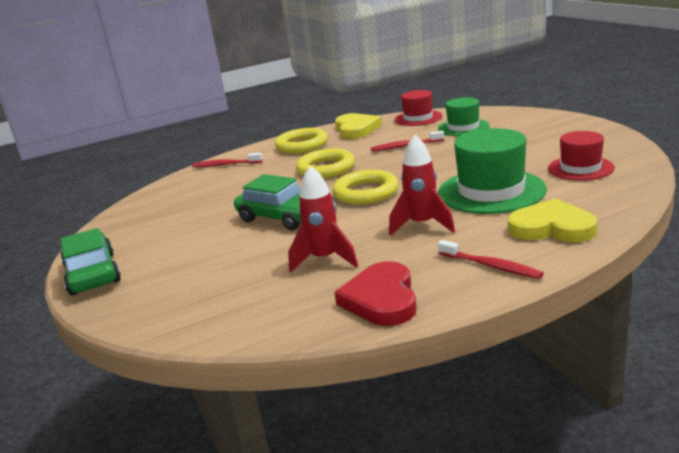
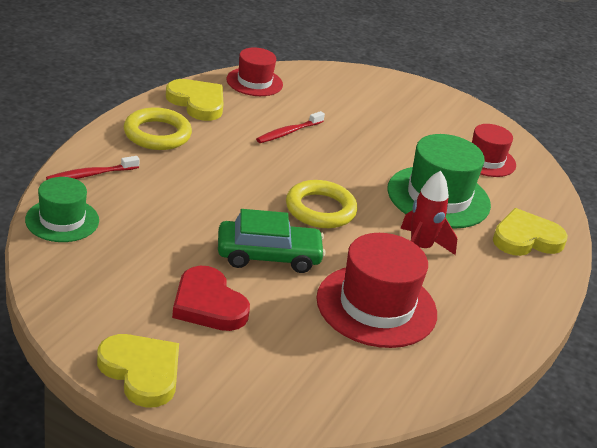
camera: 45 degrees left, 10 degrees up
(92, 274) = (141, 372): green car -> yellow heart
(325, 259) = (376, 306): red rocket -> red hat
(326, 168) = (234, 174): yellow ring -> none
(381, 299) = (472, 342): red heart -> red heart (208, 304)
(463, 127) = (322, 99): green hat -> green hat (62, 220)
(491, 266) = (519, 289): red toothbrush -> none

